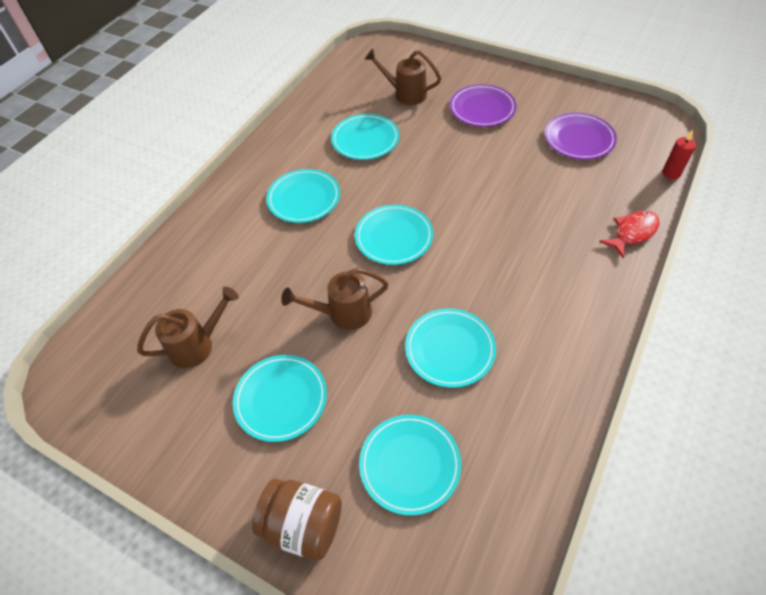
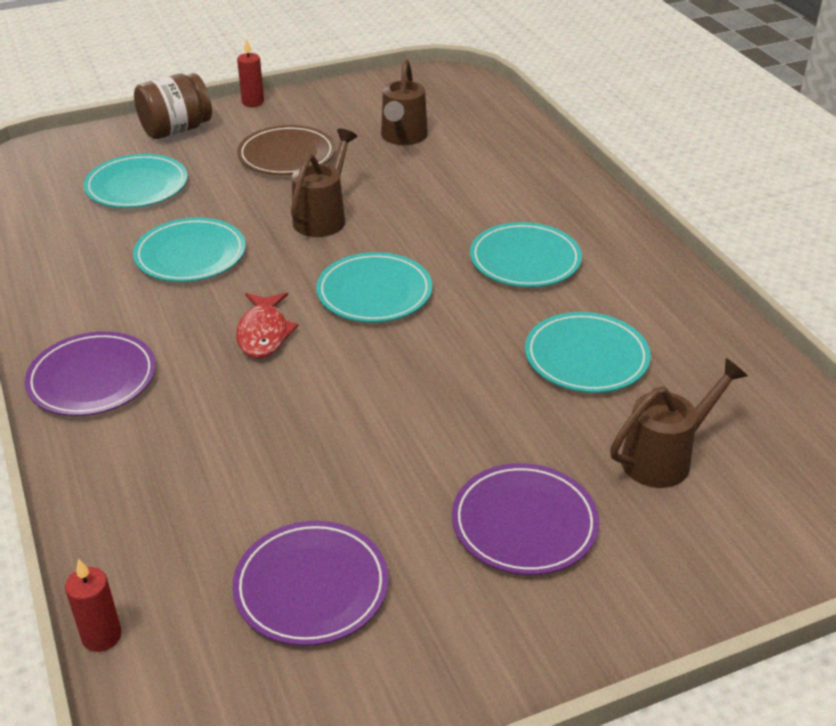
camera: 125 degrees right, 15 degrees down
(206, 506) = (253, 102): none -> red candle
(281, 399) = (287, 155): turquoise plate -> brown plate
(587, 296) = (92, 379): none -> purple plate
(632, 233) = (93, 489): red fish -> red fish (264, 333)

